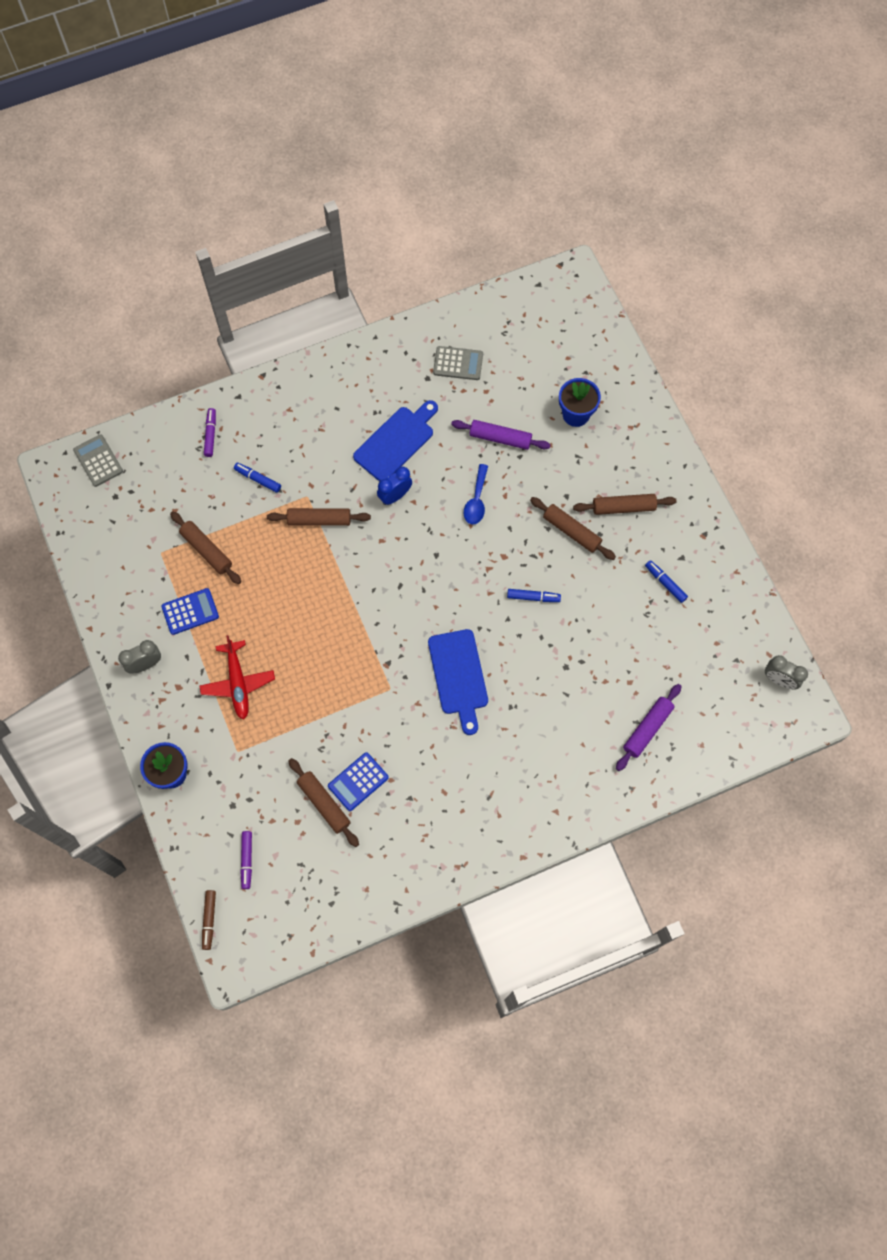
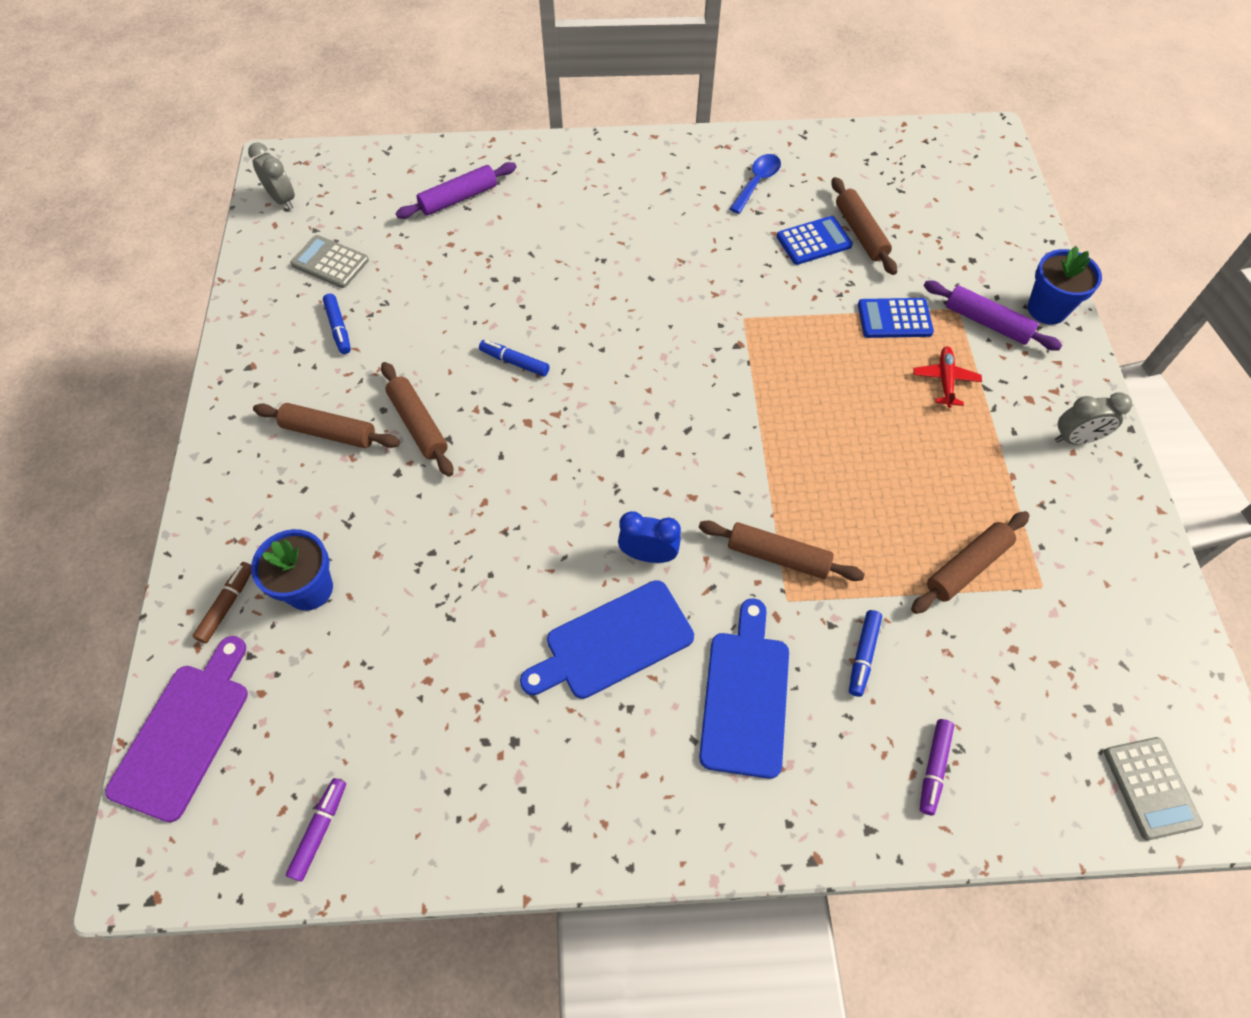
camera: 160 degrees left, 10 degrees down
(190, 611) = (1003, 487): blue calculator -> blue calculator (894, 319)
(206, 550) = (966, 567): brown rolling pin -> brown rolling pin turned 75 degrees clockwise
(209, 920) = (1013, 173): brown marker -> brown marker (227, 605)
(238, 682) = (945, 380): red plane -> red plane, size x0.64
(247, 860) = (963, 209): purple marker -> purple marker (320, 830)
(258, 479) = (863, 655): blue marker -> blue marker turned 60 degrees clockwise
(395, 496) = (648, 555): blue clock -> blue clock turned 150 degrees counterclockwise
(458, 363) = (449, 751): grey calculator -> grey calculator (330, 262)
(458, 676) = (652, 306): blue cutting board -> blue cutting board (746, 695)
(476, 500) = (529, 508): blue spoon -> blue spoon (757, 182)
(500, 438) = (446, 591): purple rolling pin -> purple rolling pin (987, 322)
(593, 329) = (185, 733): none -> purple cutting board

